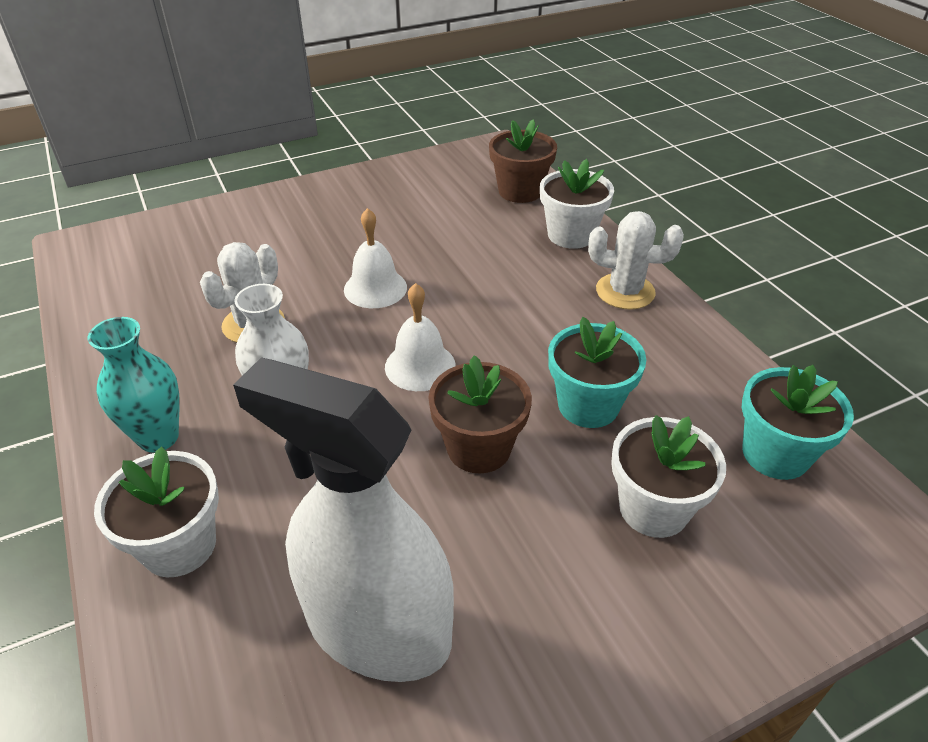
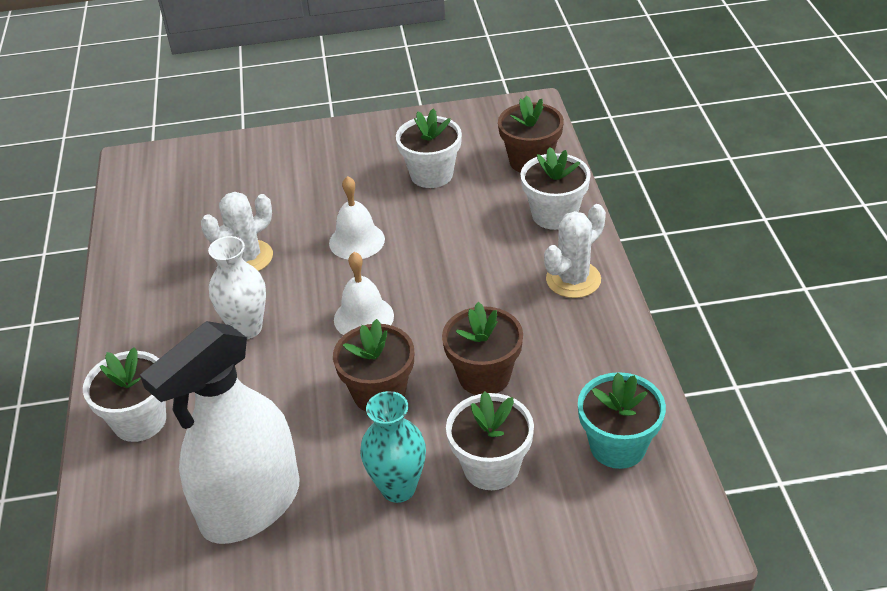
camera: 20 degrees right, 0 degrees up
(158, 437) = (148, 339): turquoise vase -> turquoise vase (398, 488)
(378, 629) = (251, 505): white spray bottle -> white spray bottle turned 90 degrees counterclockwise
(426, 215) = (431, 174): none -> white flower pot
(588, 405) = (484, 376): turquoise flower pot -> brown flower pot
(625, 291) = (573, 279): white cactus -> white cactus turned 75 degrees counterclockwise

